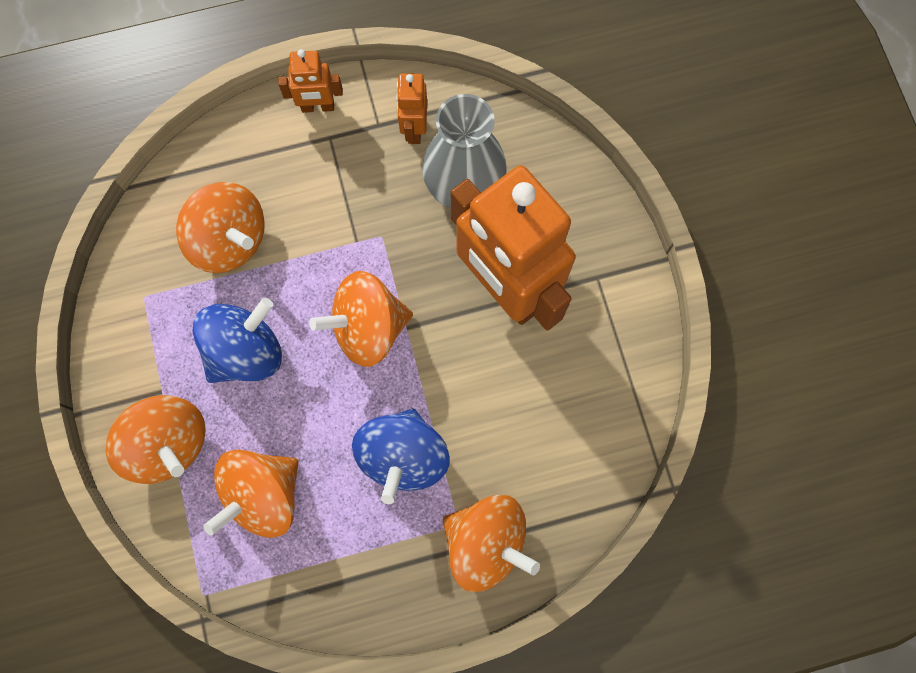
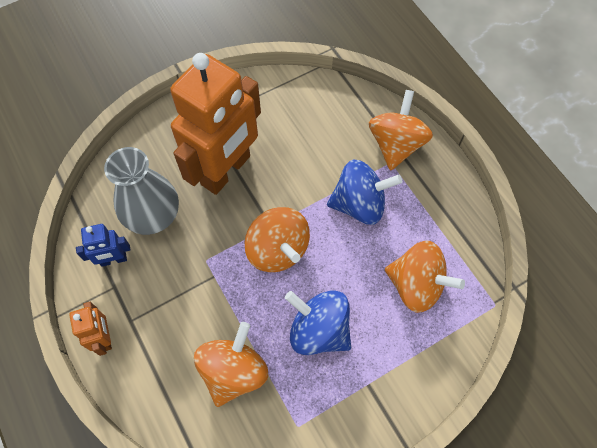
camera: 105 degrees left, 10 degrees down
(169, 443) = (404, 364): orange spinning top -> none
(414, 129) = (113, 260): orange robot -> blue robot

